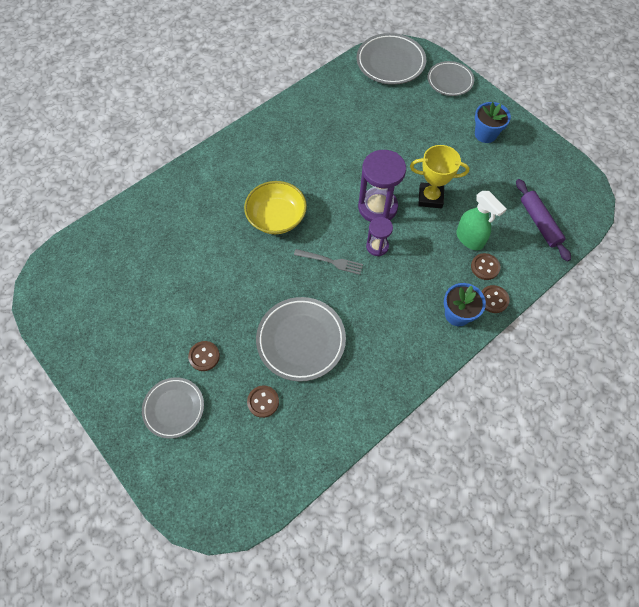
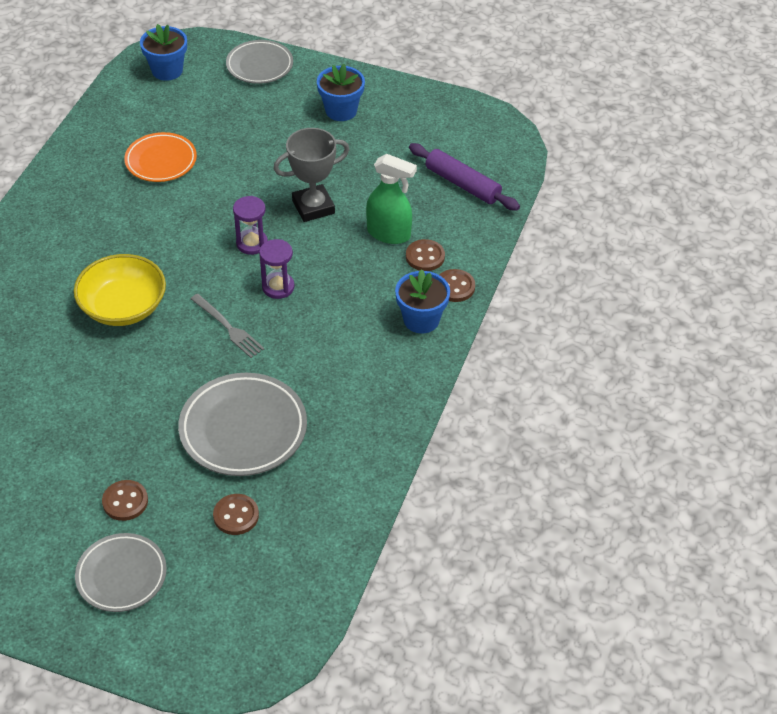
camera: 30 degrees left, 15 degrees down
(331, 261) = (228, 327): grey fork -> grey fork turned 60 degrees clockwise
(353, 124) = (161, 161): none -> orange plate
(377, 207) = (252, 243): purple hourglass -> purple hourglass, size x0.55
(390, 62) = (167, 70): grey plate -> blue flower pot
(430, 197) = (313, 207): yellow trophy -> grey trophy

